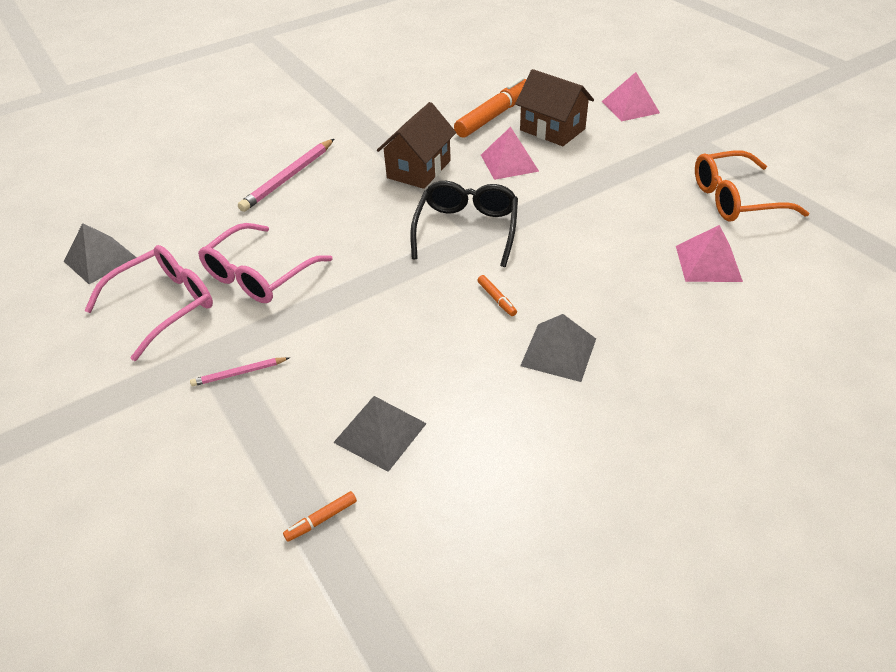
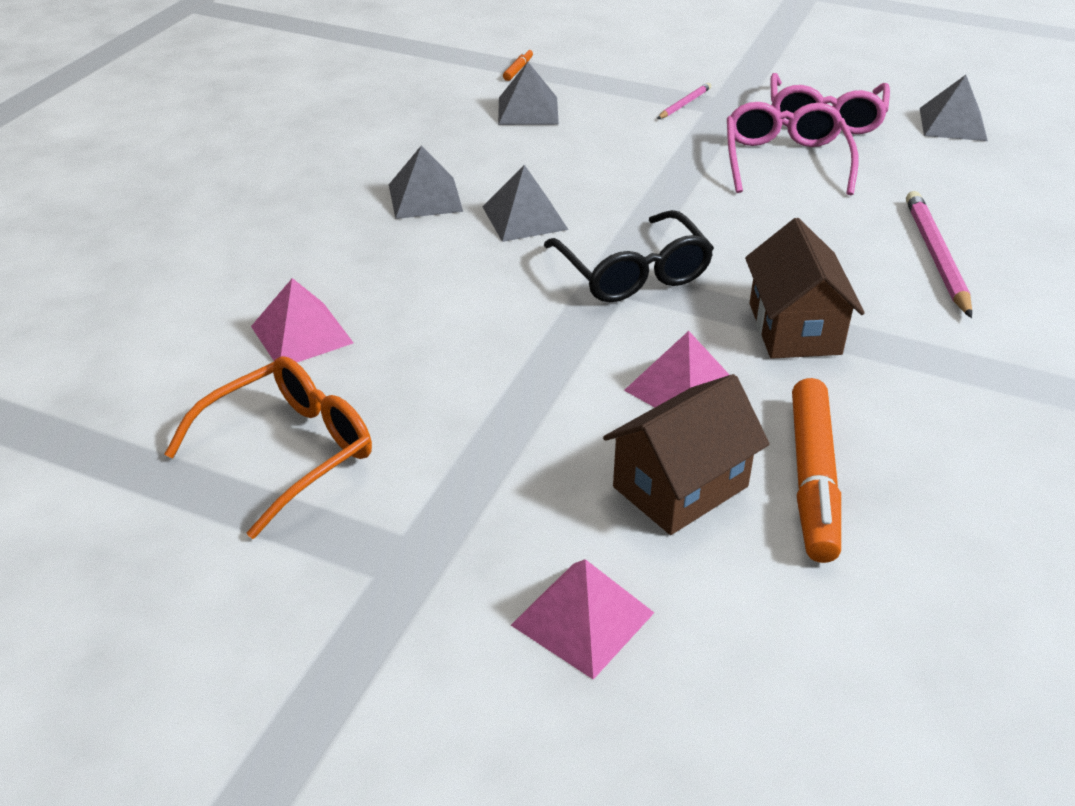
camera: 145 degrees right, 5 degrees down
(496, 299) = (524, 218): orange marker -> grey pyramid
(552, 129) = (680, 486): brown house -> brown house turned 45 degrees counterclockwise

